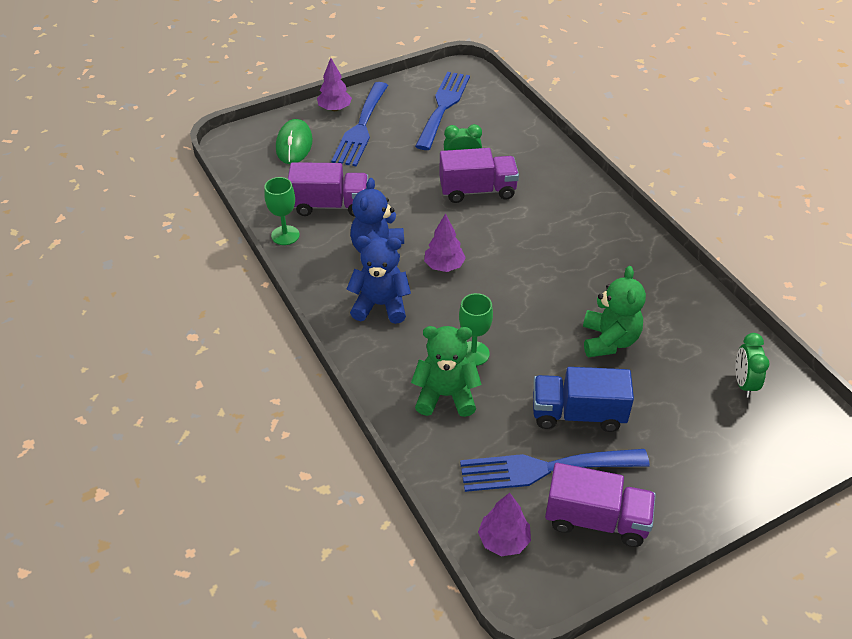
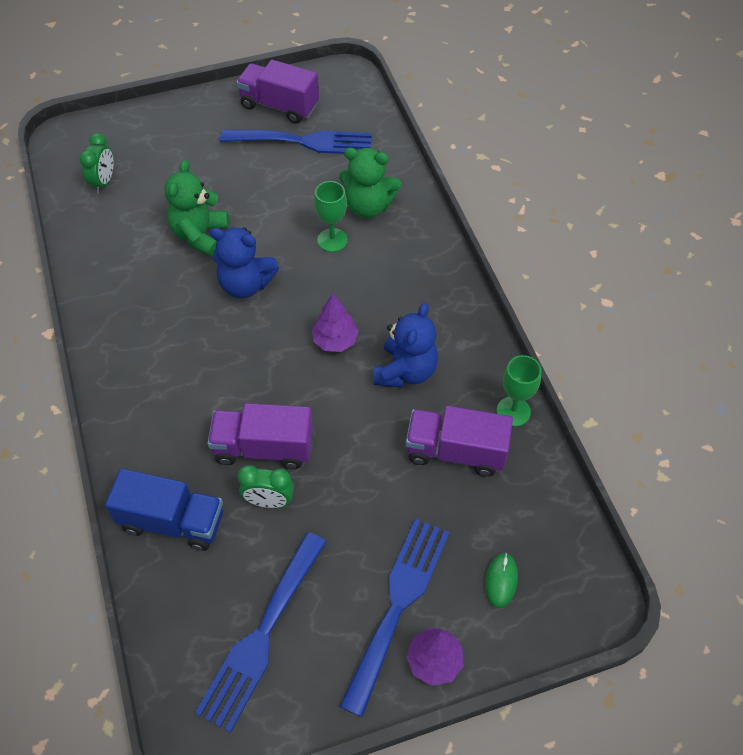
camera: 170 degrees left, 10 degrees up
(294, 145) = (501, 581): green mouse -> green mouse, size x0.60
(380, 305) = (413, 303): blue teddy bear -> blue teddy bear (245, 284)
(503, 540) = (351, 102): purple tree -> none
(578, 414) = (259, 177): blue truck -> blue truck (172, 521)

